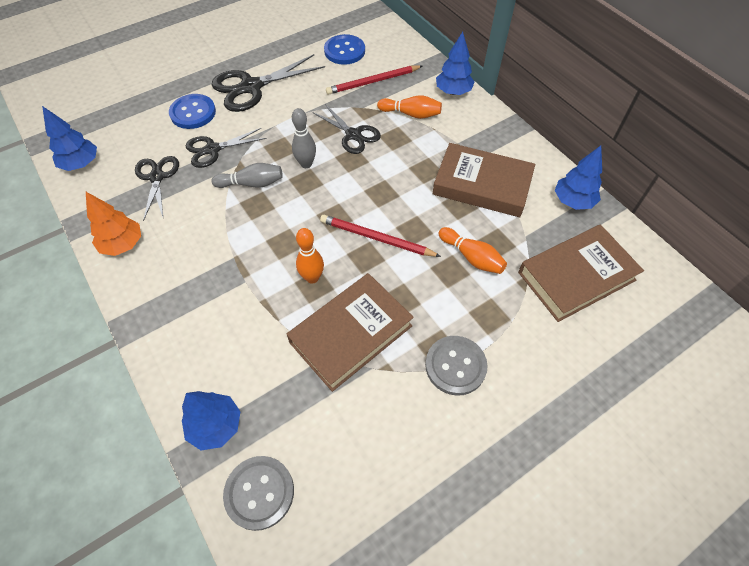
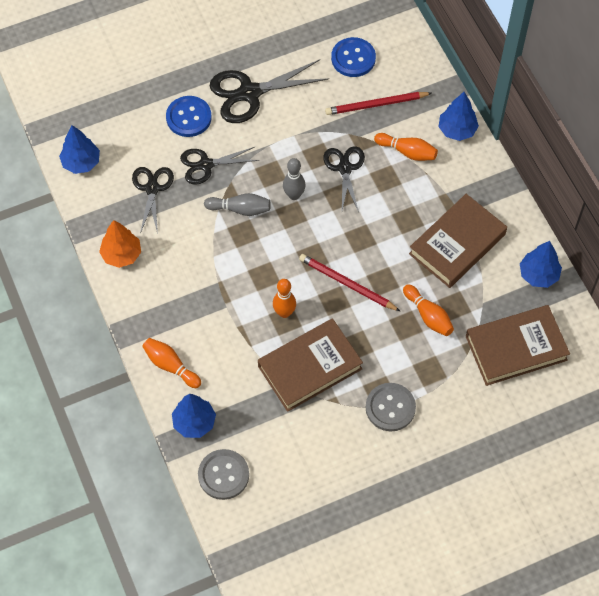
camera: 10 degrees right, 5 degrees up
(182, 358) = (170, 366): none -> orange bowling pin
(353, 135) = (345, 168): black scissors -> black scissors turned 150 degrees counterclockwise
(482, 185) = (457, 244): brown book -> brown book turned 75 degrees counterclockwise

